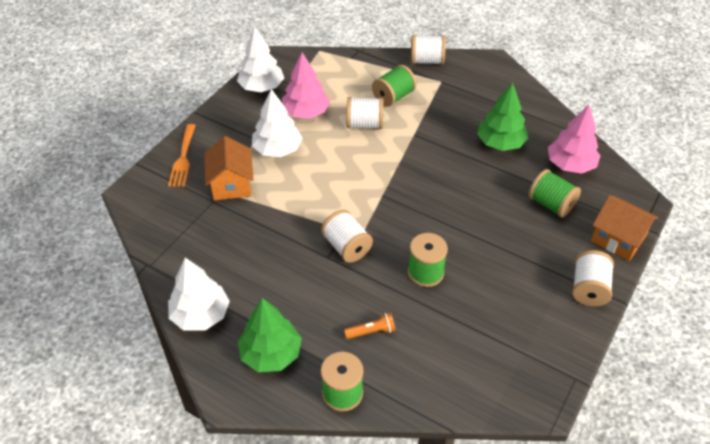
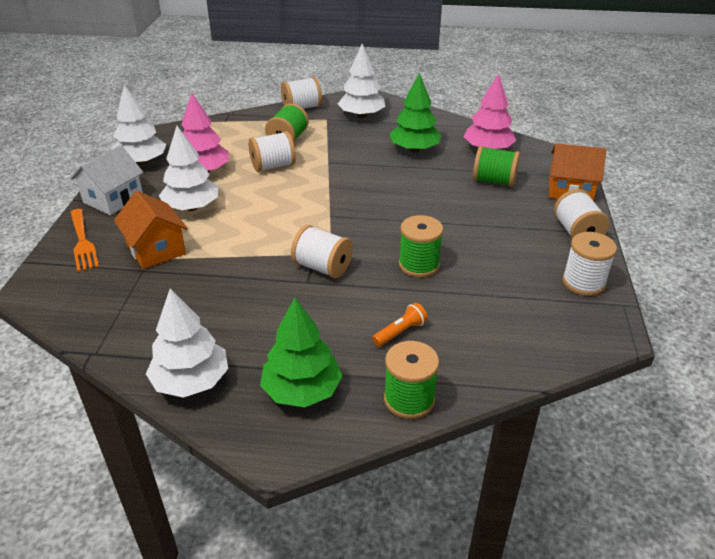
camera: 25 degrees left, 10 degrees down
(223, 121) = (113, 199): none -> white house
(476, 86) = (361, 115): none -> white tree
(556, 343) = (583, 283): none -> white spool

